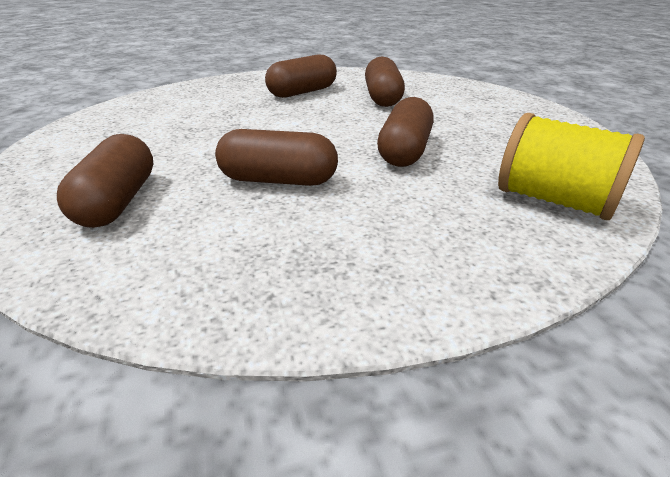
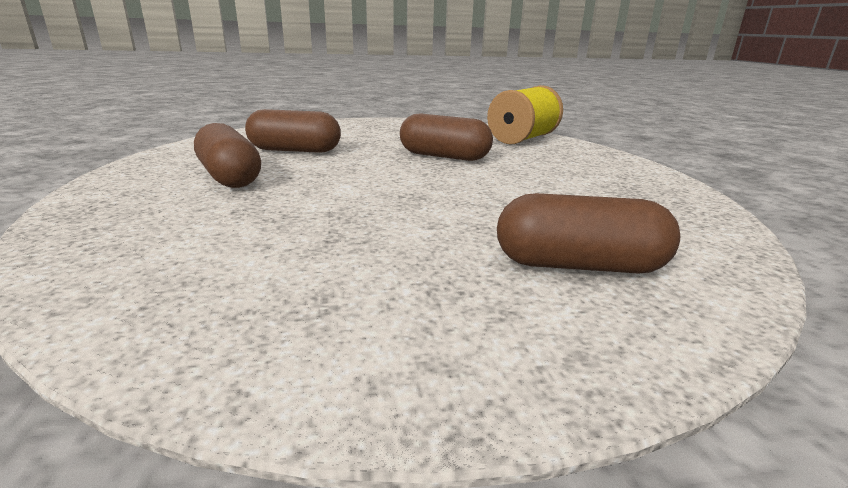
camera: 85 degrees left, 10 degrees down
(278, 180) = (506, 195): brown capsule -> none

